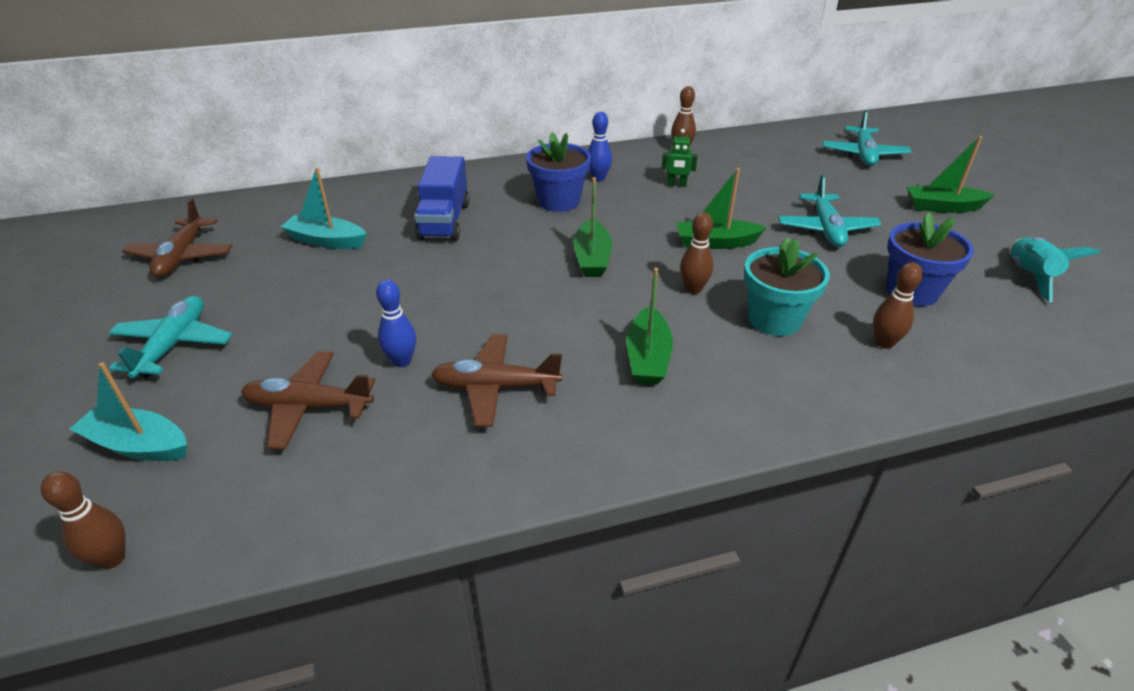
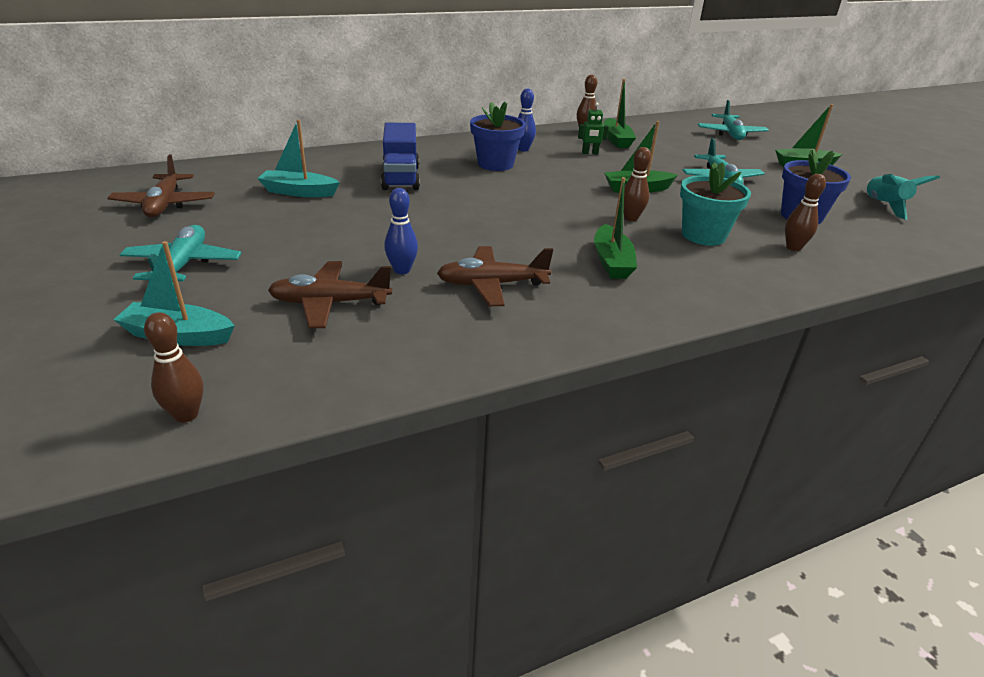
camera: 10 degrees left, 5 degrees down
(592, 258) = (539, 200): green boat -> green boat (616, 140)

